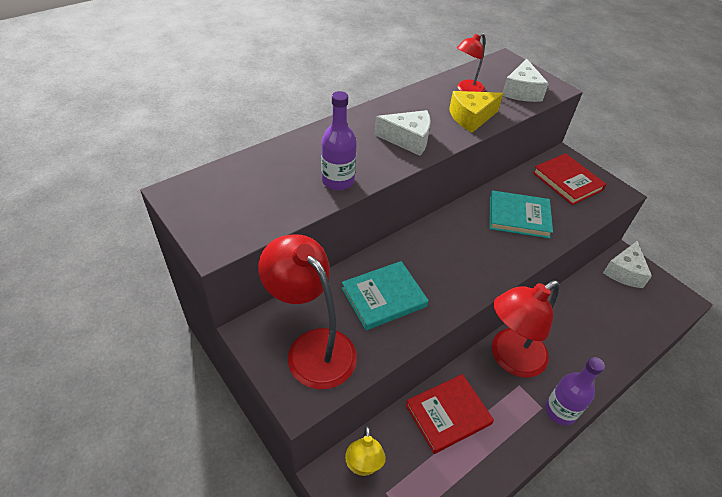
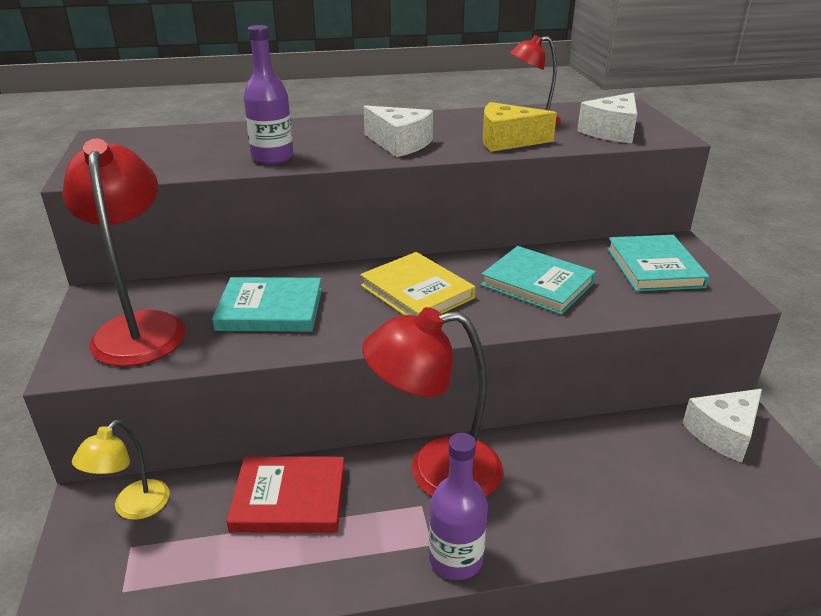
camera: 30 degrees right, 15 degrees down
(458, 248) = (417, 292): none -> yellow book
(567, 181) = (654, 267): red book -> turquoise book

